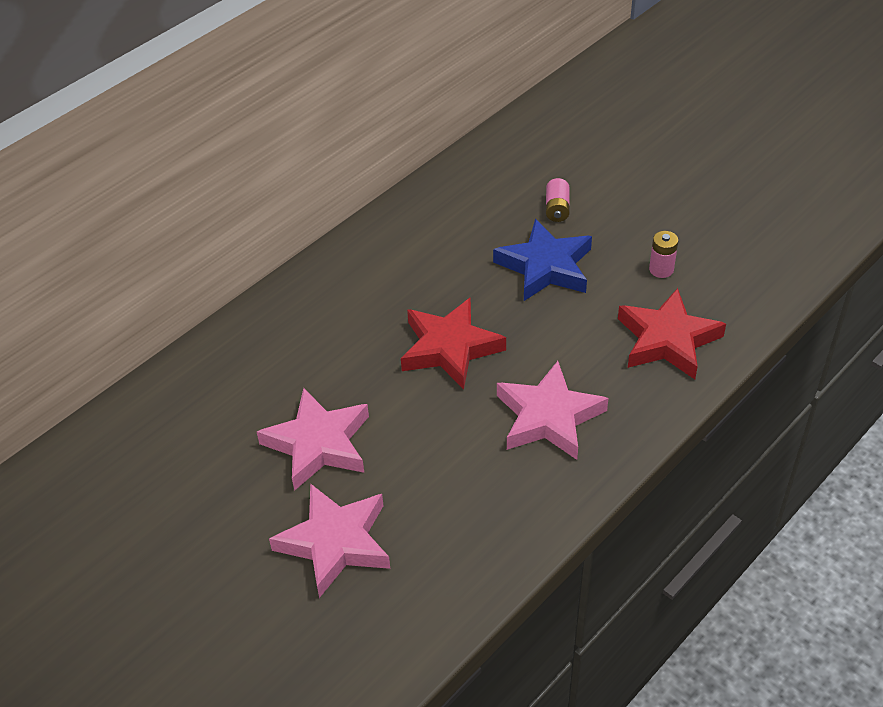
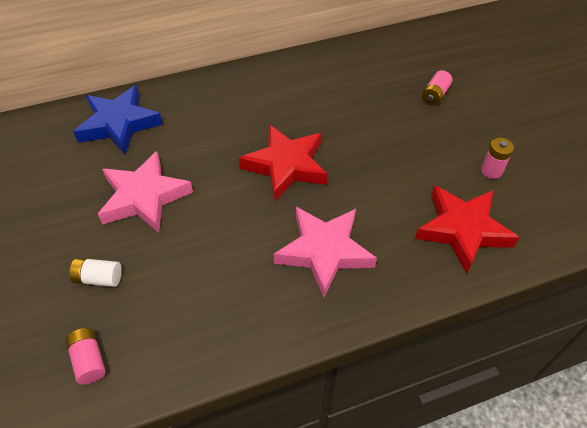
camera: 25 degrees right, 5 degrees up
(335, 543) = (99, 278): pink star -> white battery
(389, 617) = (89, 360): none -> pink battery
(545, 267) = (398, 134): blue star -> blue star (119, 124)

